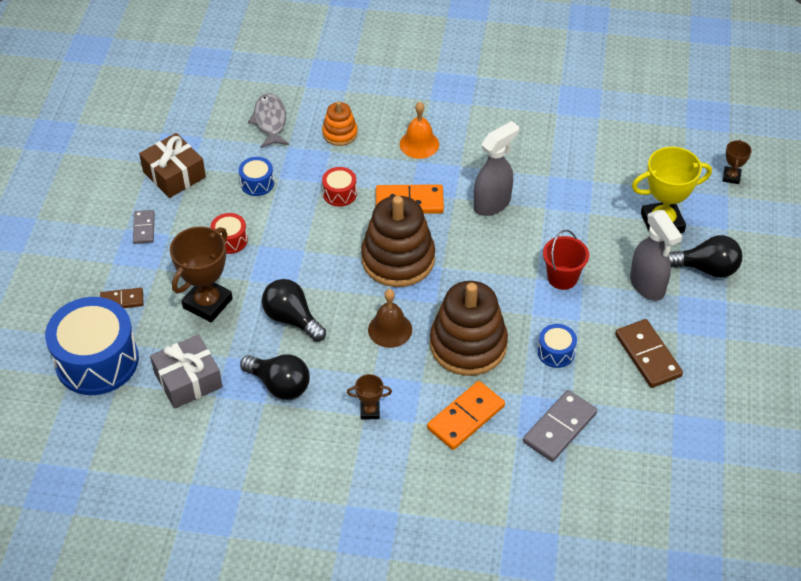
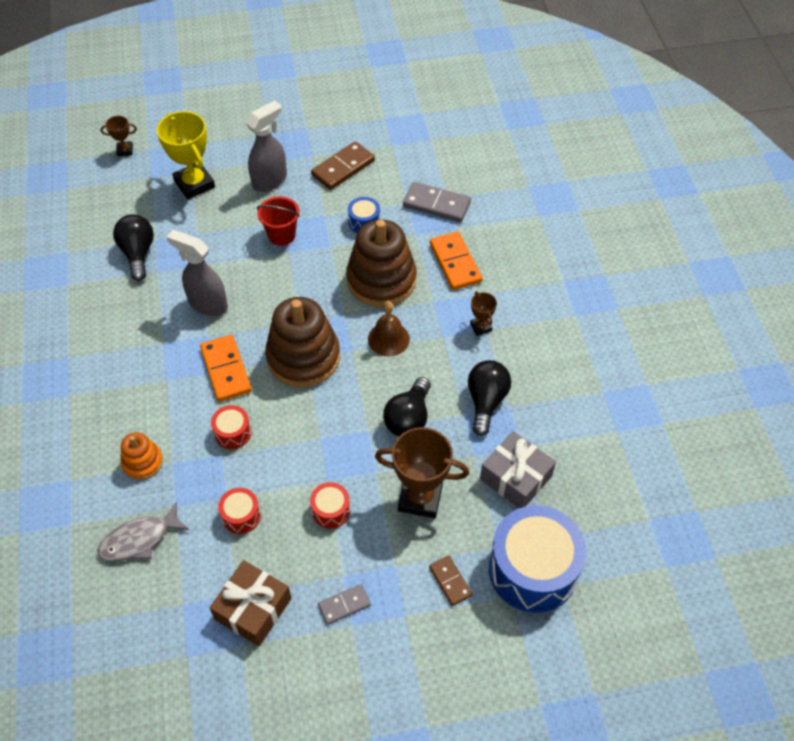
camera: 110 degrees left, 5 degrees up
(257, 183) = (241, 516): blue drum -> red drum
(419, 144) = (141, 385): orange bell -> none
(465, 417) = (455, 263): orange domino -> orange domino turned 45 degrees clockwise
(707, 268) = (238, 149): black light bulb -> black light bulb (138, 253)

